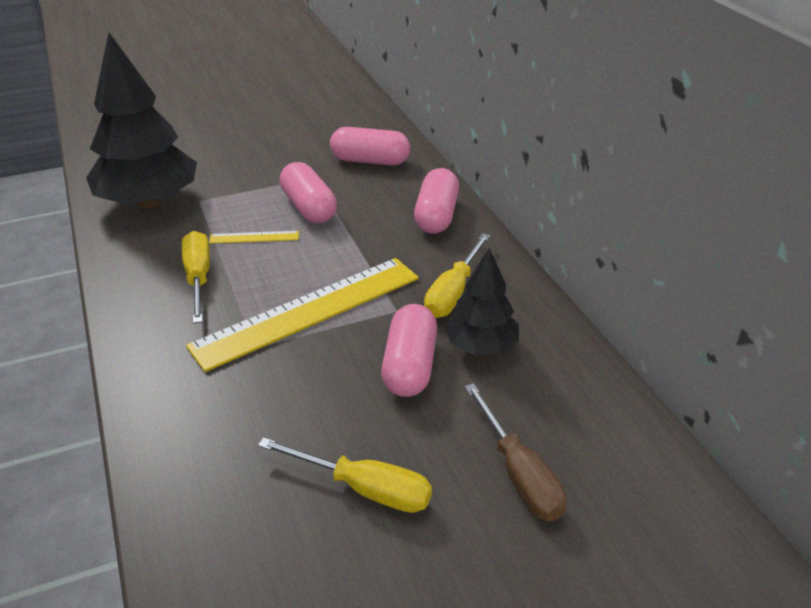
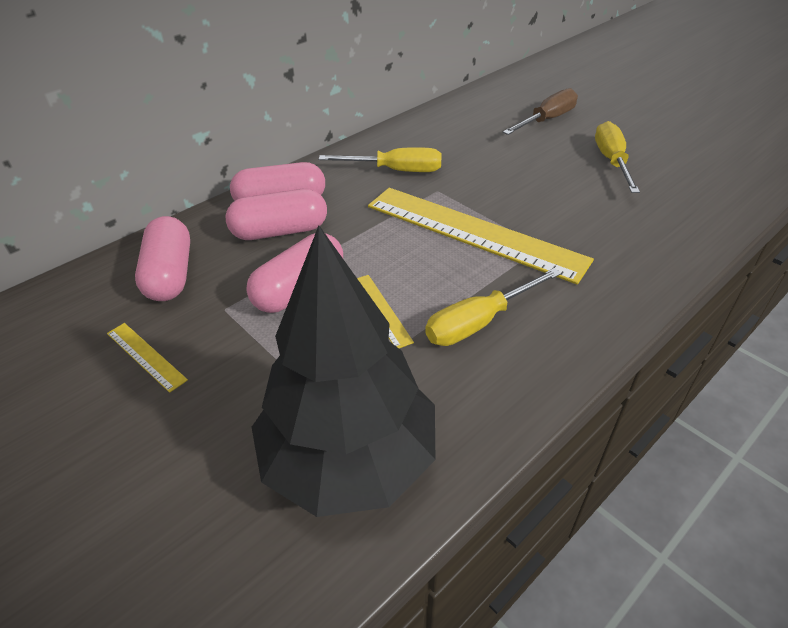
camera: 110 degrees left, 5 degrees up
(294, 149) = (145, 356): none -> yellow ruler
(409, 366) = (495, 170): pink capsule -> pink capsule (280, 231)
(481, 346) = (450, 149): black tree -> none

